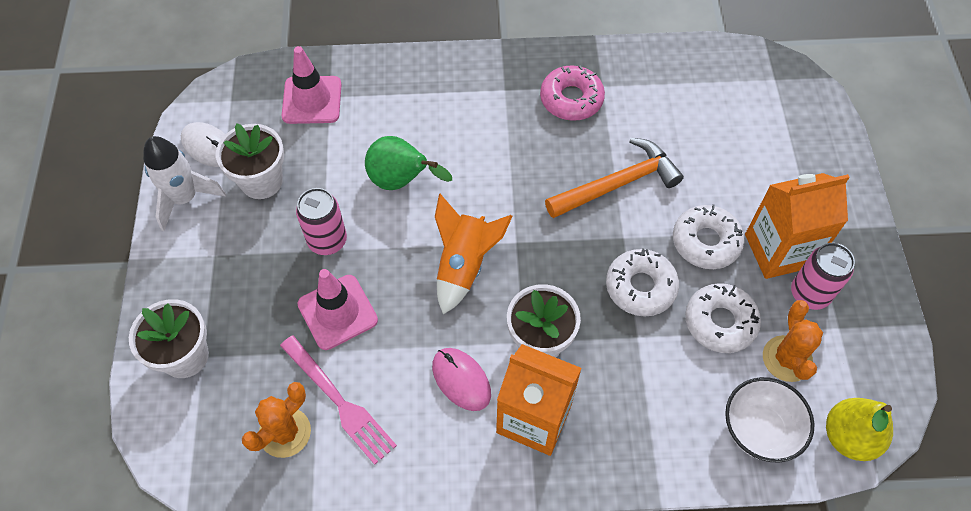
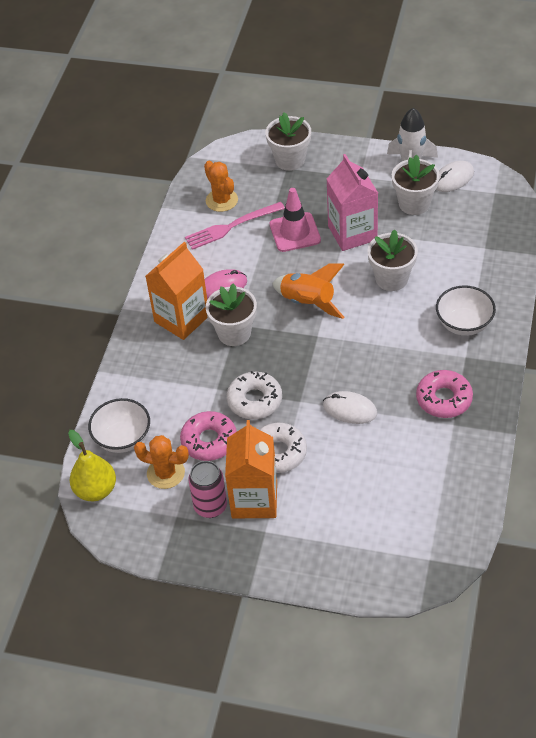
camera: 110 degrees right, 10 degrees down
(312, 100) = (483, 237): pink traffic cone -> none
(327, 241) = (352, 233): pink can -> pink carton
(401, 181) = (391, 279): green pear -> white flower pot
(457, 98) = (464, 324): none -> white bowl
(617, 184) = (350, 409): orange hammer -> white mouse
(720, 322) = (209, 441): white donut -> pink donut

